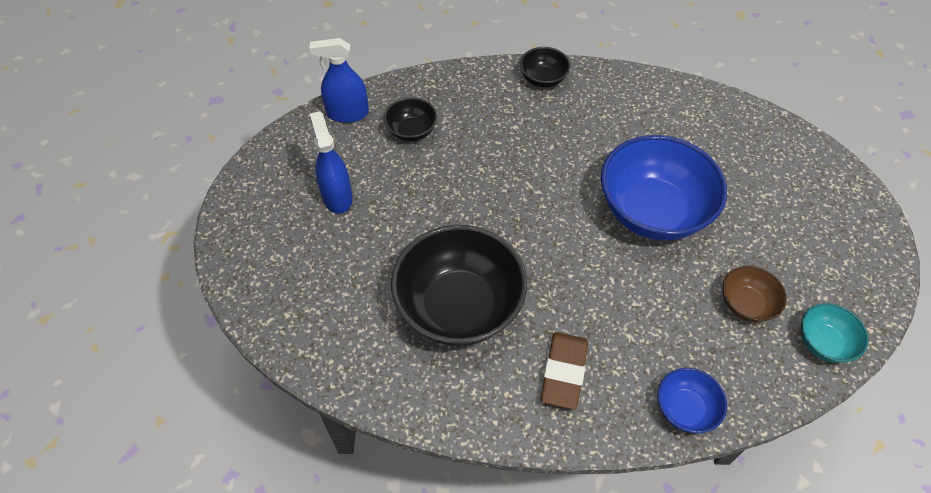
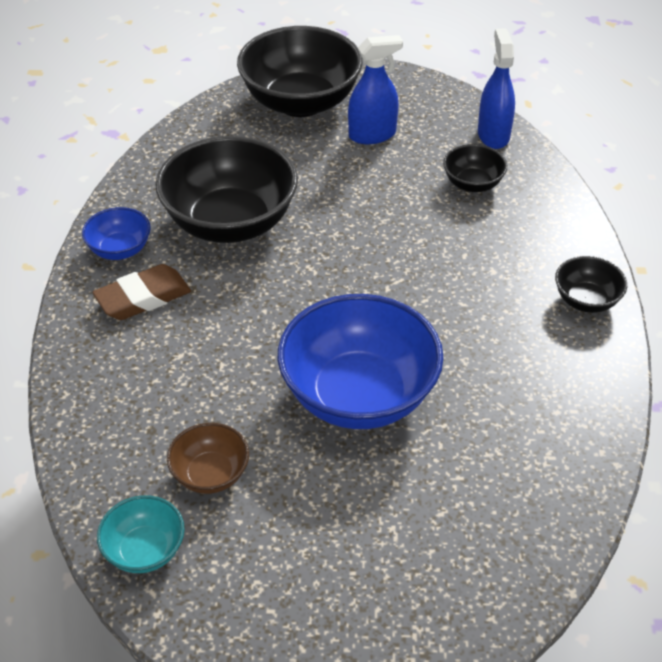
camera: 90 degrees right, 10 degrees down
(276, 254) = (300, 102): none -> black bowl
(563, 372) = (143, 298): brown eraser -> brown eraser turned 45 degrees counterclockwise
(685, 409) = (83, 394): blue bowl -> blue bowl (120, 249)

